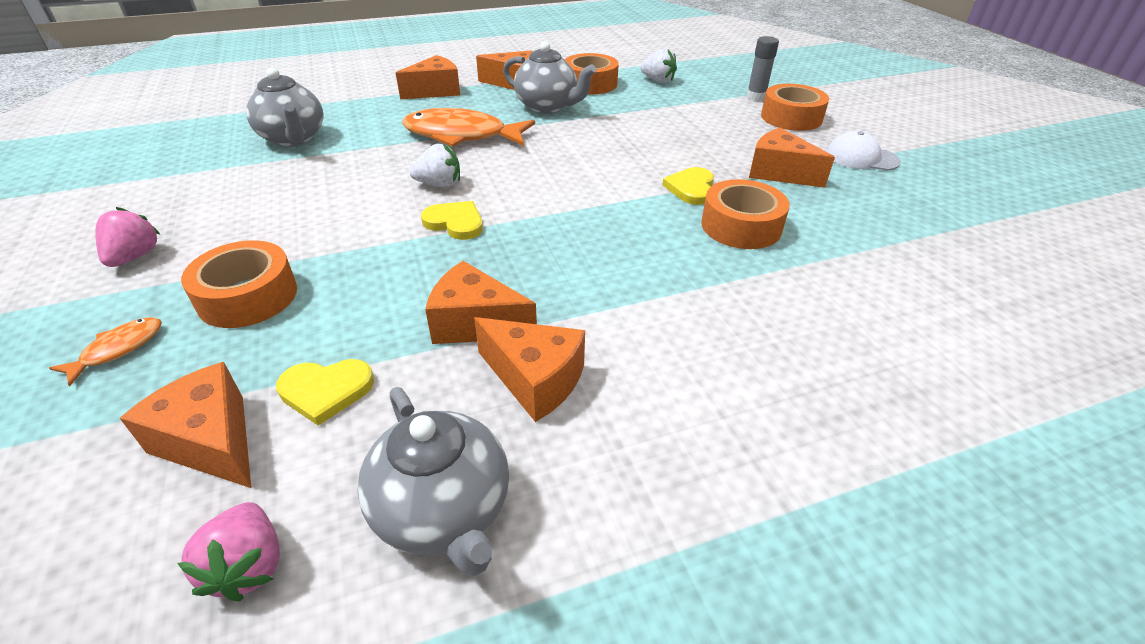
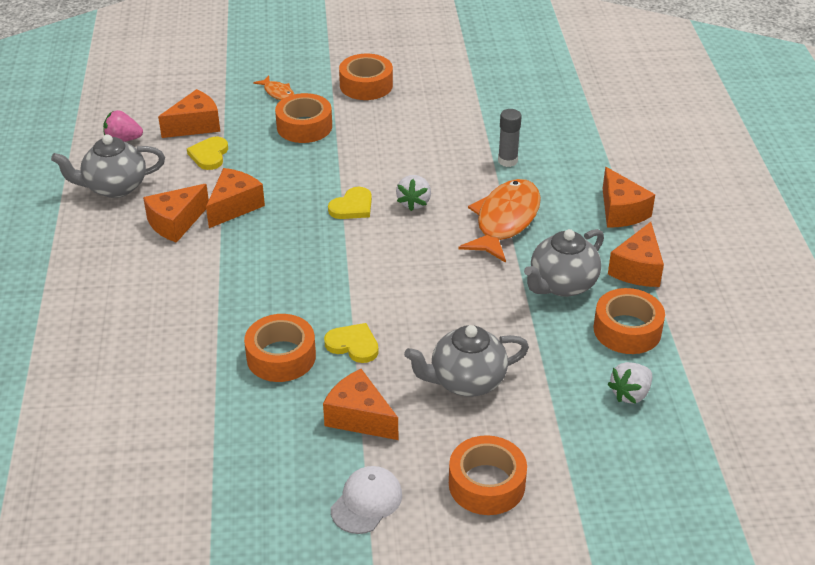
camera: 105 degrees right, 0 degrees up
(134, 257) = (366, 85): pink strawberry -> orange tape
(293, 139) = (522, 131): grey teapot -> grey teapot (466, 381)
(756, 96) = (560, 475): grey glue stick -> grey glue stick (507, 161)
(779, 173) = (359, 417): orange cheese -> orange cheese turned 105 degrees counterclockwise

